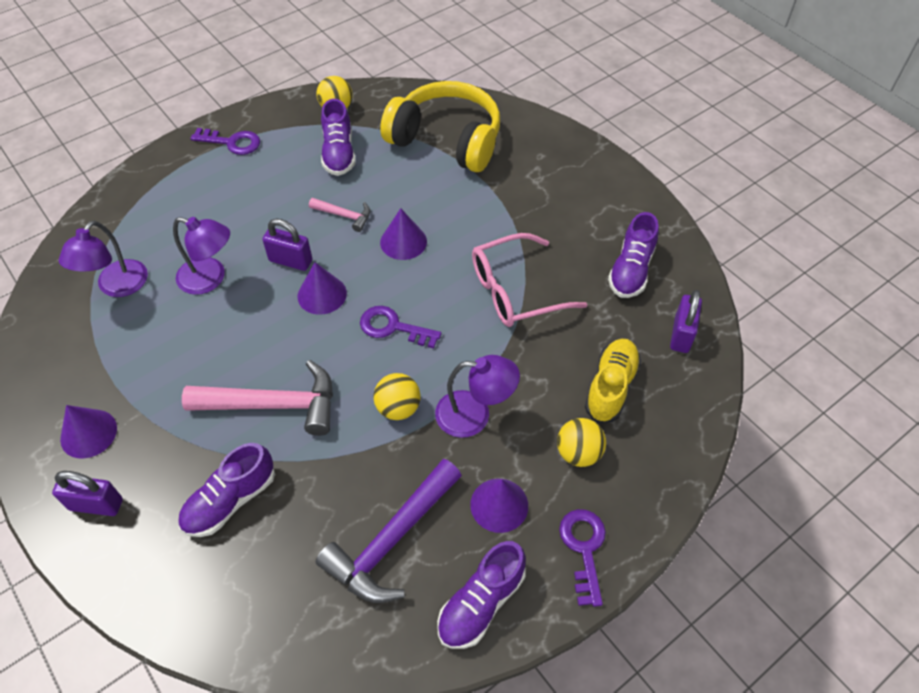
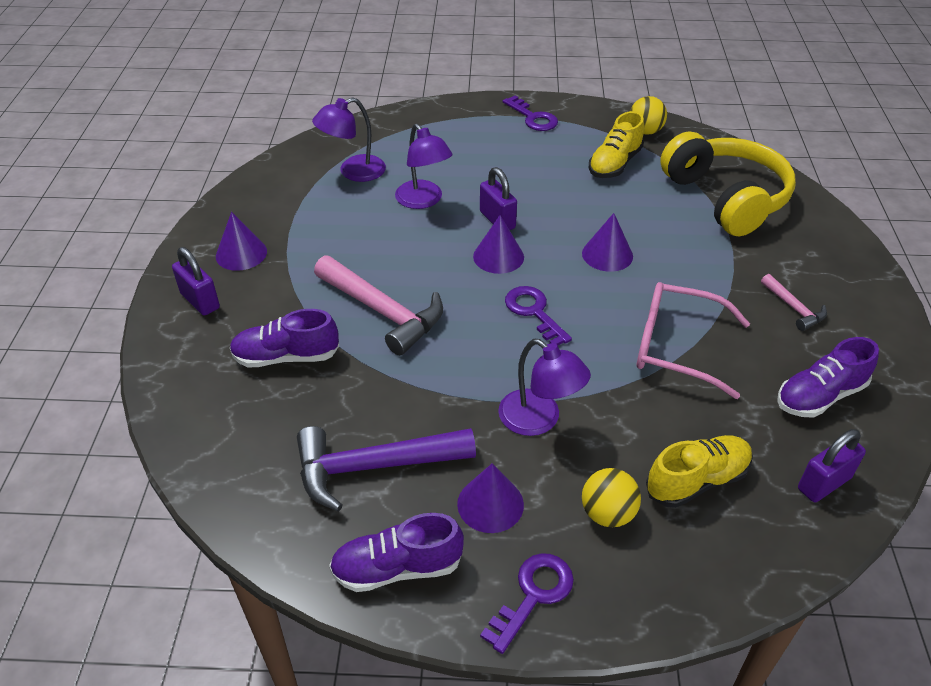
camera: 40 degrees right, 10 degrees down
(339, 153) = (614, 164): purple shoe -> yellow shoe
(344, 216) = (574, 210): pink hammer -> pink hammer (794, 308)
(398, 408) = (478, 374): yellow ball -> none

